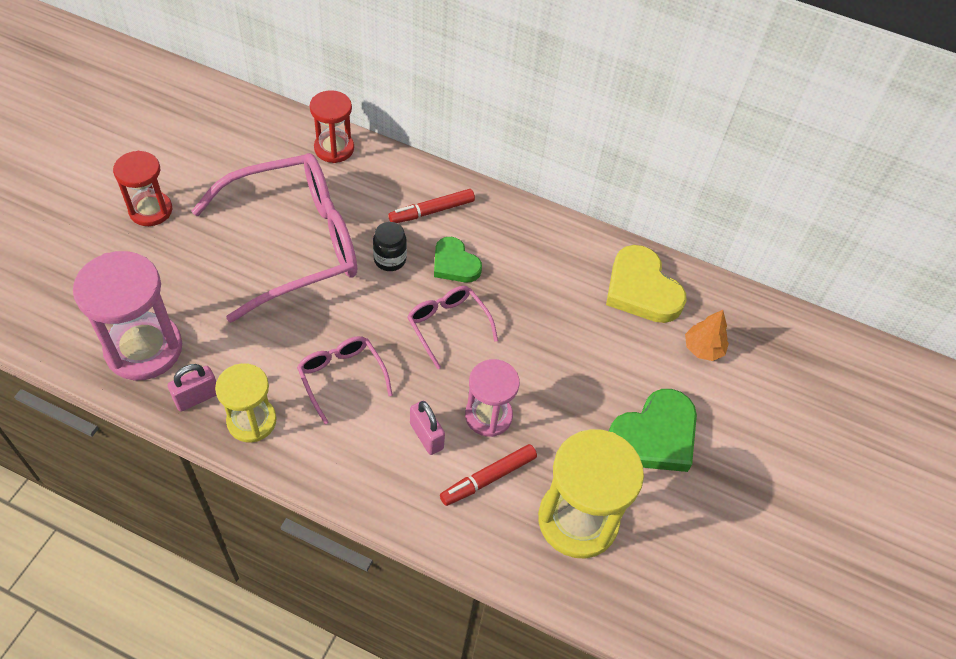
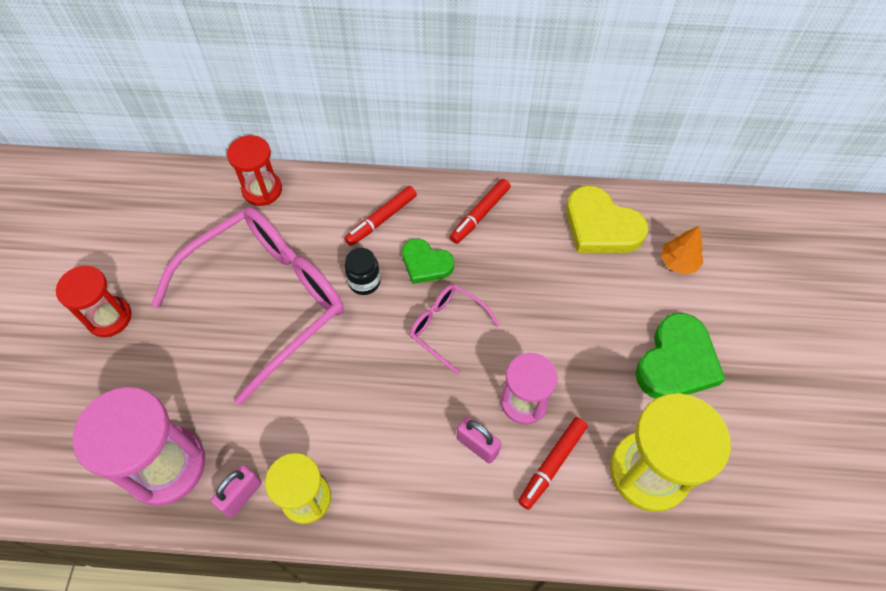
camera: 15 degrees left, 5 degrees up
(341, 377) = (372, 418): pink glasses -> none
(527, 239) = (480, 215): none -> red marker

